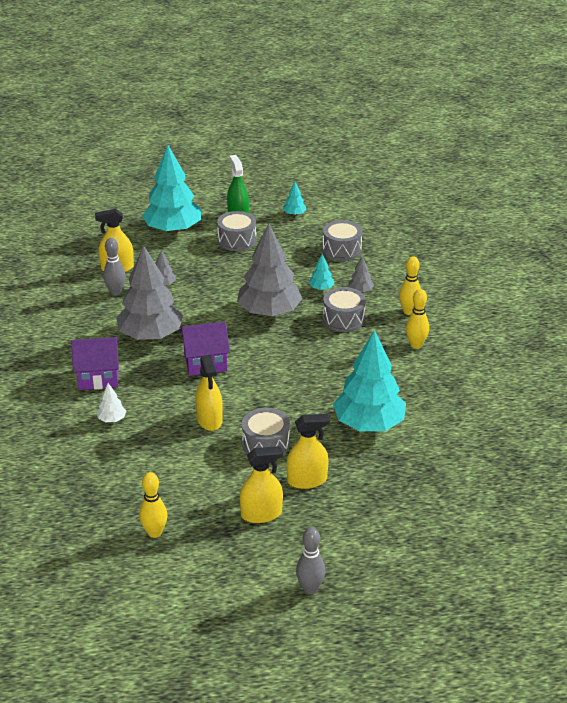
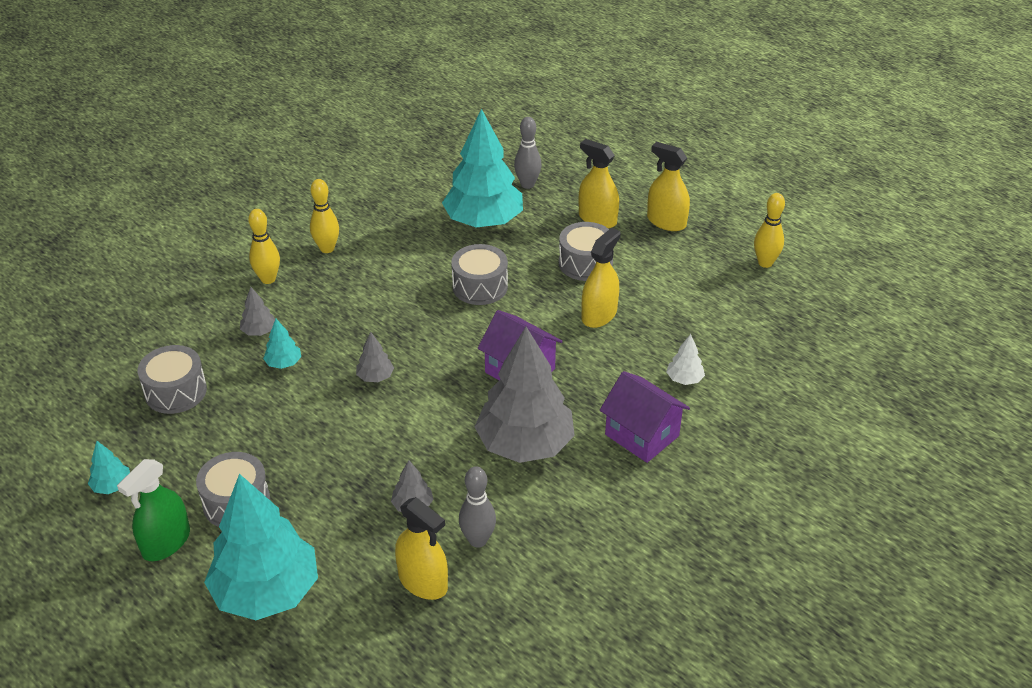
camera: 130 degrees left, 5 degrees up
(269, 312) = (375, 377): grey tree -> grey tree, size x0.41
(310, 588) = (701, 164): grey bowling pin -> grey bowling pin (527, 184)
(343, 319) = (330, 316): grey drum -> grey drum (480, 286)

